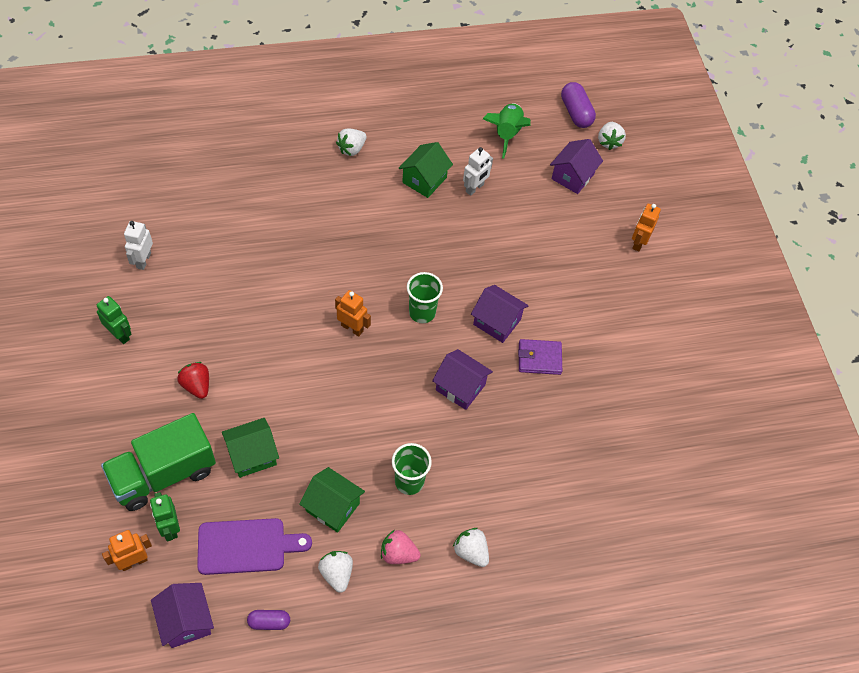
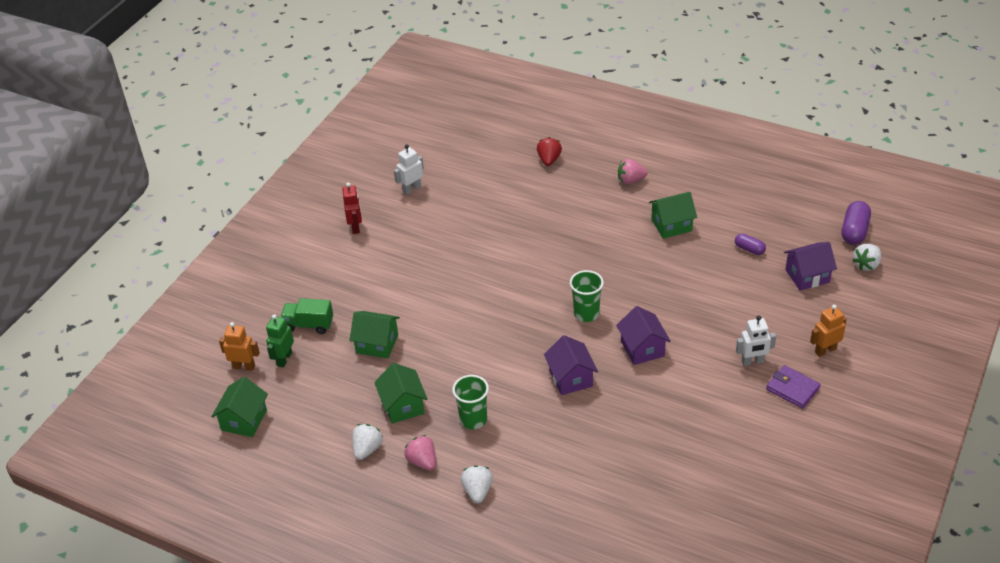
camera: 45 degrees right, 15 degrees down
(120, 335) = (355, 227): green robot -> red robot
(163, 474) = (309, 325): green truck -> green truck, size x0.57
(186, 621) = (244, 420): purple house -> green house
(197, 386) = (378, 282): red strawberry -> red strawberry (549, 160)
(246, 546) = (323, 397): purple cutting board -> none
(269, 622) = (295, 452): purple capsule -> purple capsule (749, 249)
(351, 149) = (630, 180): white strawberry -> pink strawberry
(352, 328) = (522, 299): orange robot -> none
(475, 188) = (709, 248): white robot -> white robot (752, 361)
(506, 134) = (774, 221): green rocket -> none
(539, 358) = (655, 391): purple wallet -> purple wallet (792, 389)

